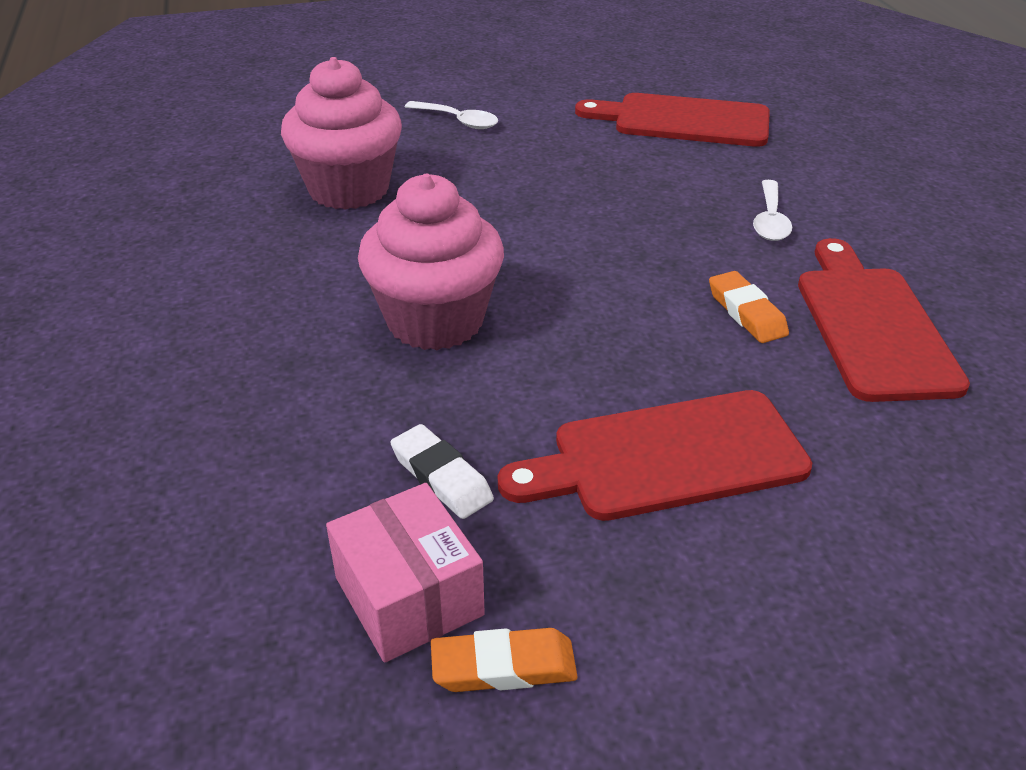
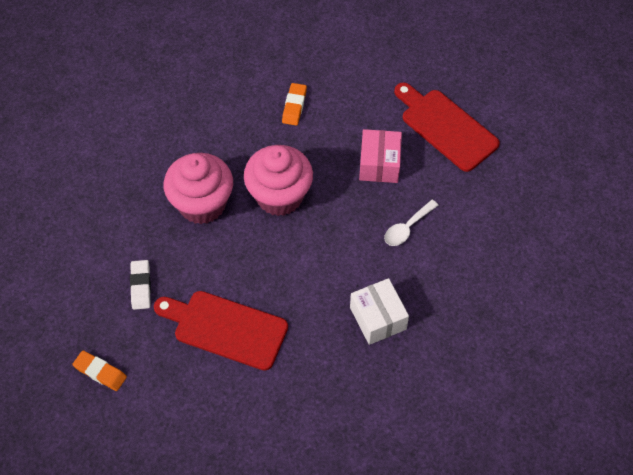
camera: 35 degrees right, 20 degrees up
(349, 189) = (234, 92): pink cupcake -> pink cupcake (279, 196)
(409, 596) = (93, 328): pink box -> pink box (379, 164)
(458, 121) = (329, 63): white spoon -> none
(746, 313) = (332, 277): orange eraser -> orange eraser (294, 106)
(872, 326) = (378, 318): red cutting board -> white box

